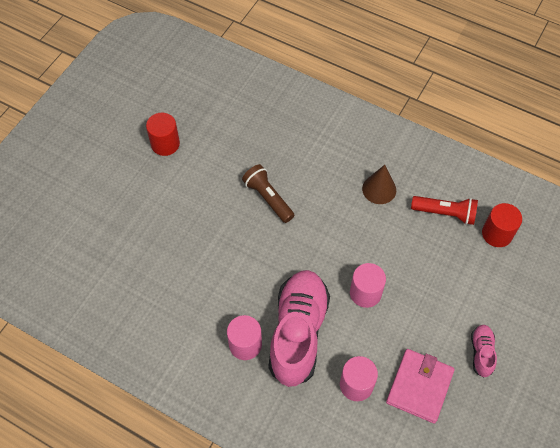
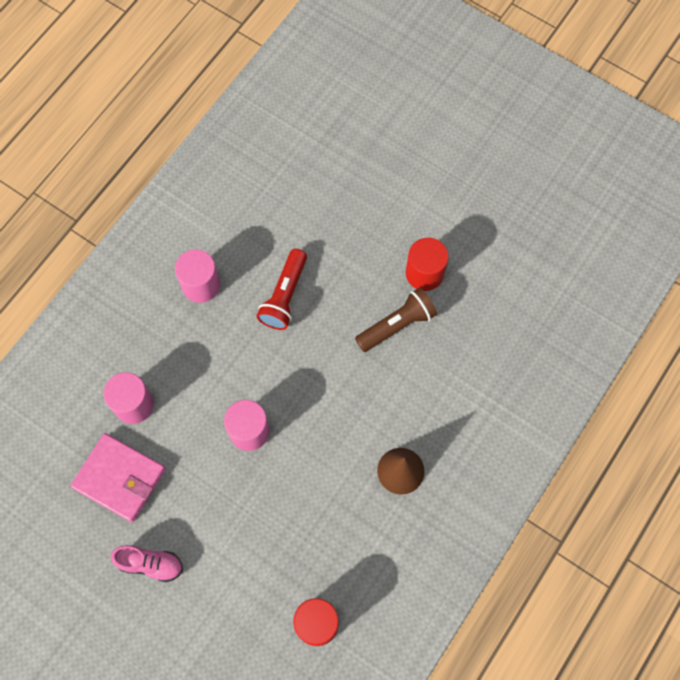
camera: 95 degrees right, 10 degrees up
(165, 144) = (488, 204): red cylinder -> red cylinder (424, 273)
(298, 333) = (207, 345): pink shoe -> none
(445, 213) = (355, 556): red flashlight -> red flashlight (284, 296)

